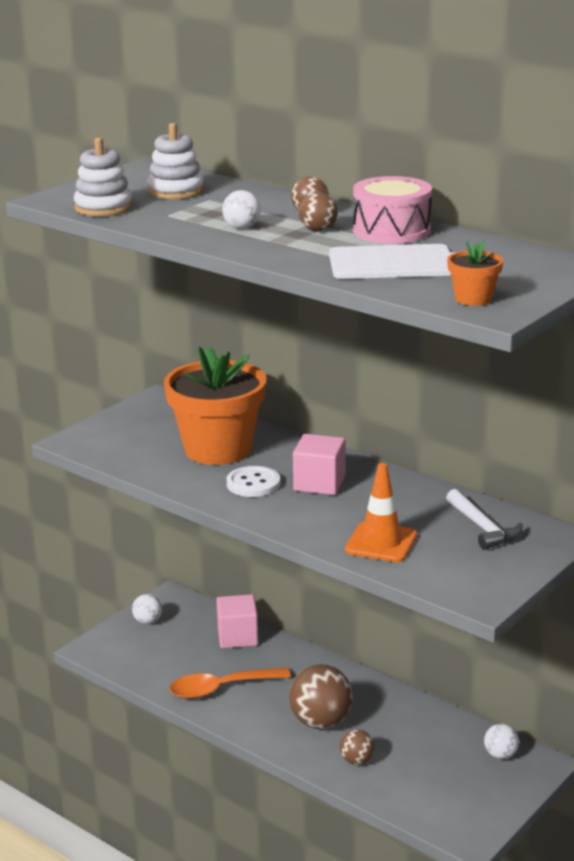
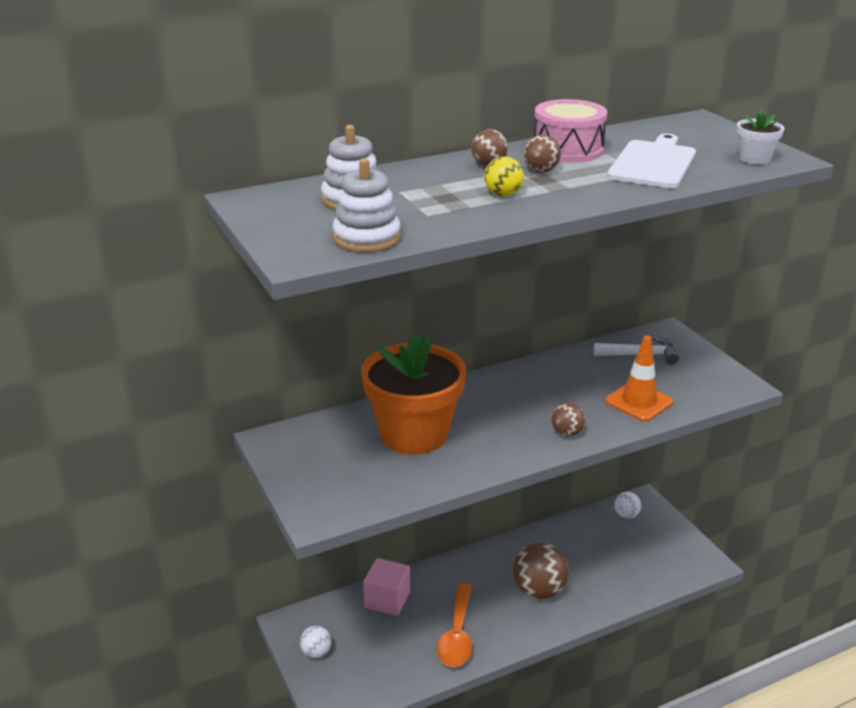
camera: 65 degrees left, 5 degrees up
(242, 228) = (503, 194): white ball -> yellow ball
(253, 484) = (496, 433): white button -> none
(319, 483) = (520, 401): pink cube -> none
(357, 760) = (598, 588): brown ball -> brown ball (567, 433)
(473, 299) = (754, 159): orange flower pot -> white flower pot

